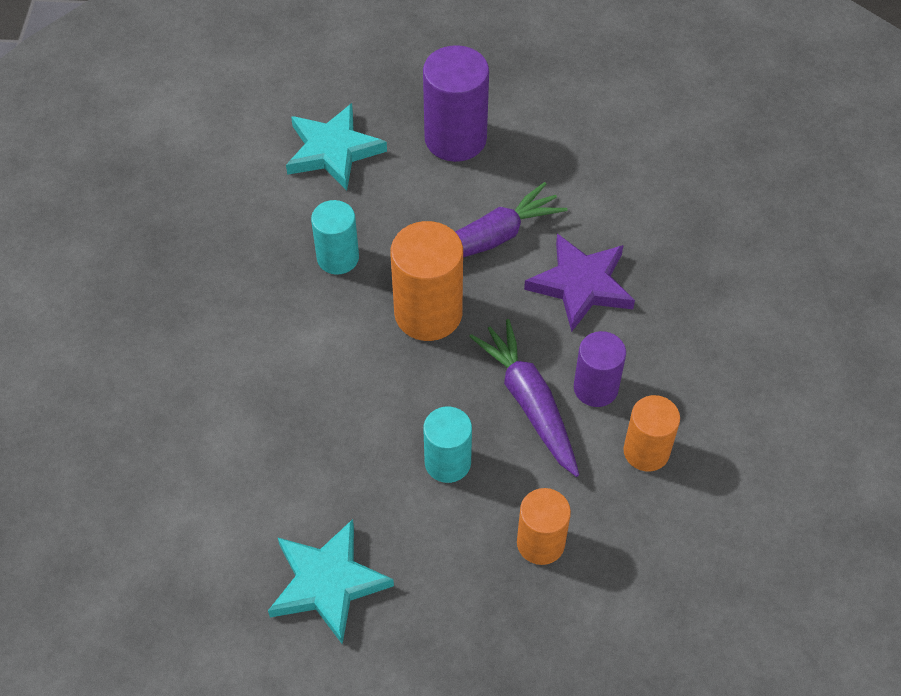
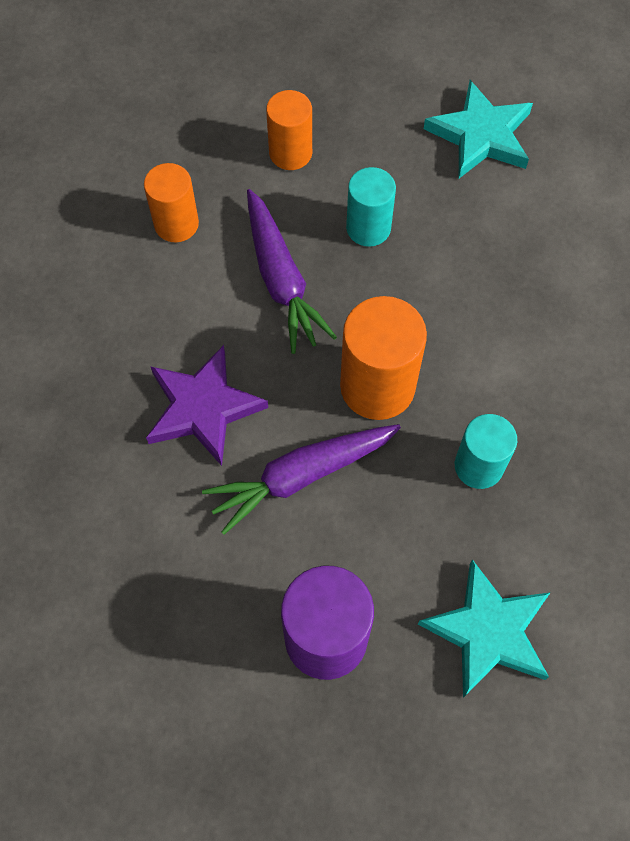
camera: 175 degrees left, 10 degrees up
(595, 388) = (212, 289): purple cylinder -> none

